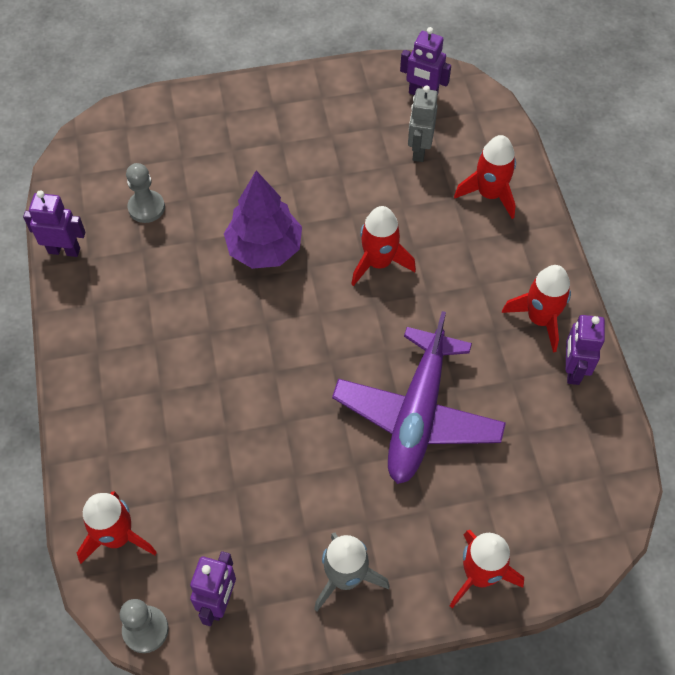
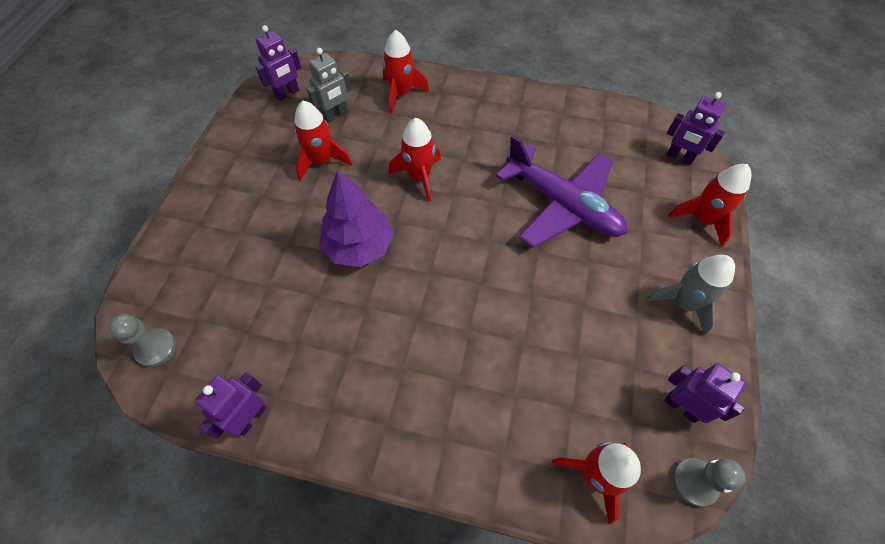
camera: 65 degrees left, 0 degrees up
(146, 208) = (253, 323): grey pawn -> grey pawn (156, 348)
(419, 150) = (335, 115): grey robot -> grey robot turned 75 degrees counterclockwise
(540, 319) = (517, 109): red rocket -> red rocket (322, 161)
(572, 370) = (564, 109): purple robot -> purple robot (679, 157)

